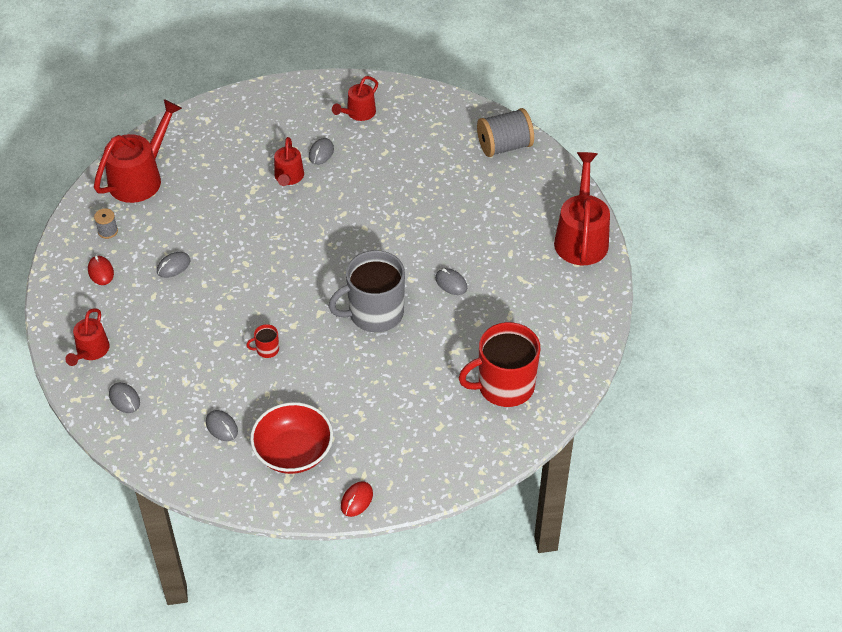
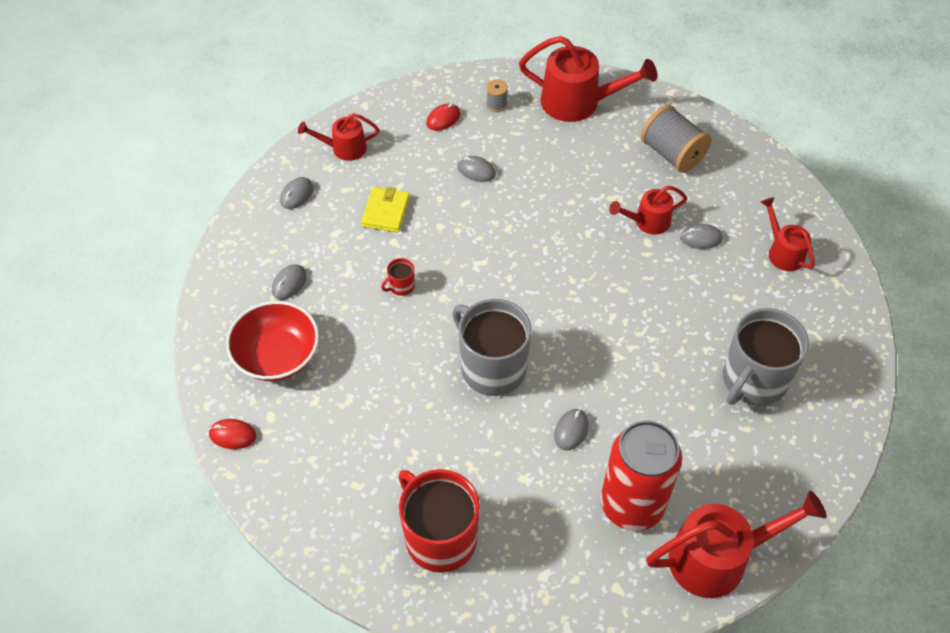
camera: 70 degrees right, 5 degrees up
(182, 339) = (385, 212): none -> yellow wallet
(267, 349) = (401, 286): red mug -> red mug turned 90 degrees counterclockwise
(358, 113) = (782, 252): red watering can -> red watering can turned 45 degrees clockwise
(457, 170) = (753, 380): none -> grey mug
(504, 146) = (823, 420): grey spool -> grey spool (672, 154)
(524, 269) = (632, 505): none -> red can

